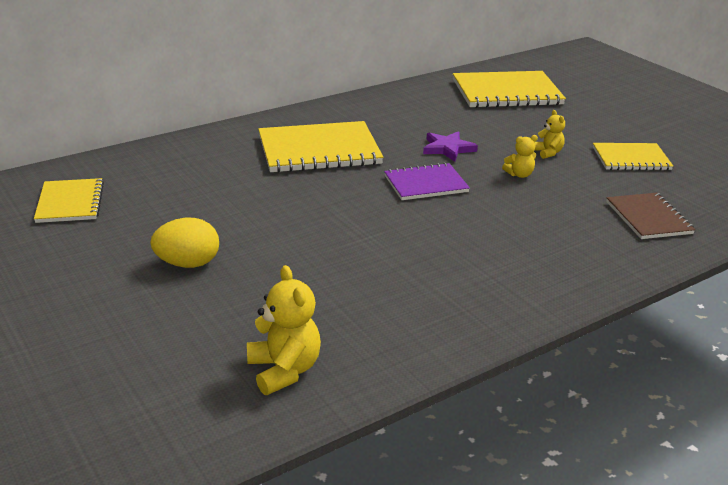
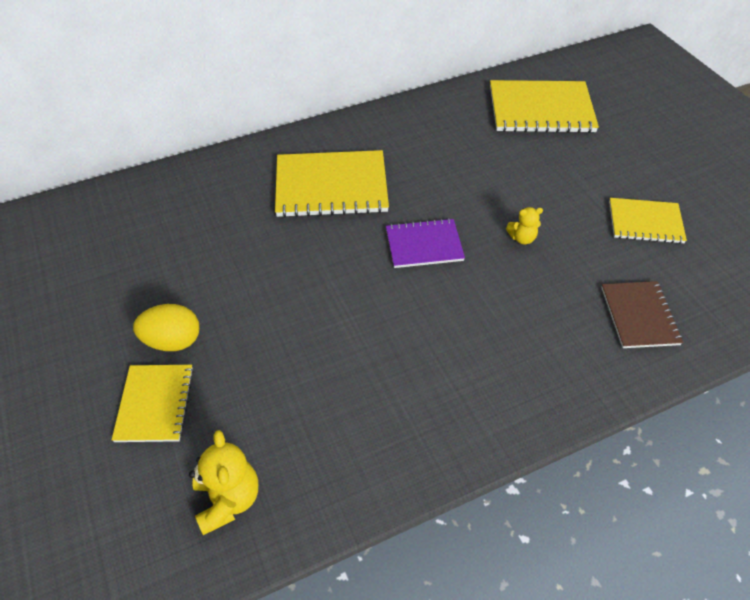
camera: 10 degrees right, 20 degrees up
(70, 202) = (85, 245): yellow notebook -> yellow notebook (155, 404)
(448, 149) = (459, 193): purple star -> none
(548, 153) = (560, 207): yellow teddy bear -> none

